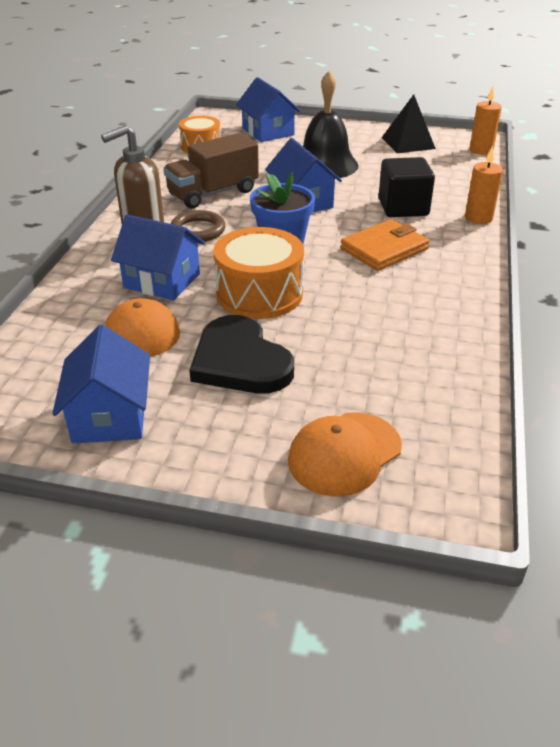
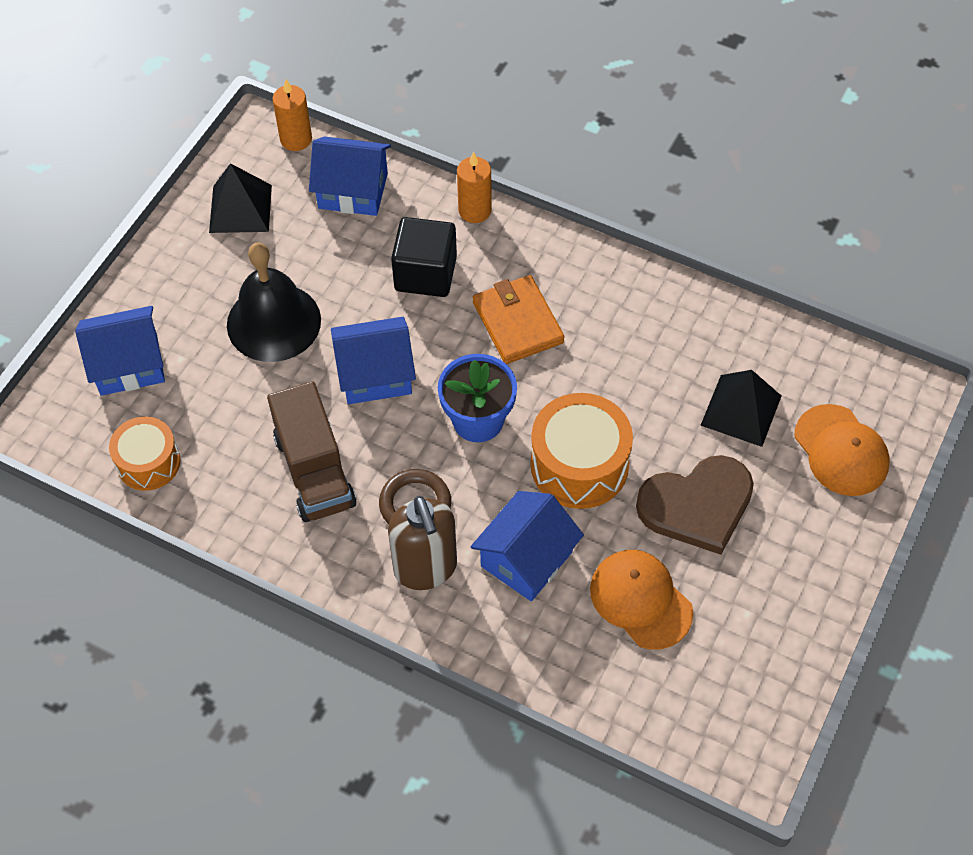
camera: 75 degrees left, 20 degrees up
(110, 416) = (760, 630): blue house -> blue house (353, 191)
(240, 361) = (697, 505): black heart -> brown heart
(360, 376) = (741, 410): none -> black pyramid

